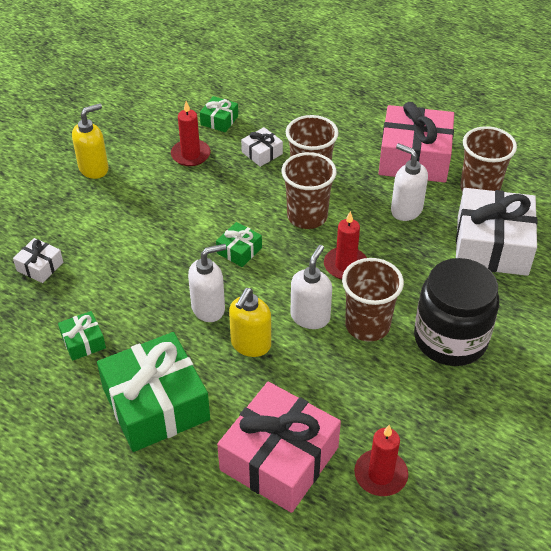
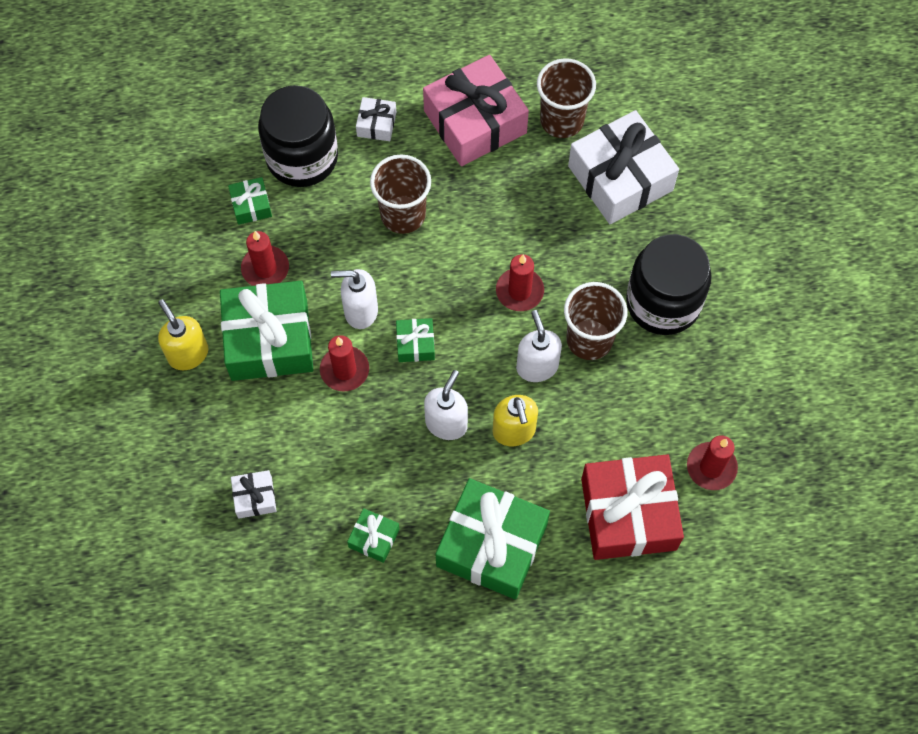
camera: 40 degrees left, 20 degrees up
(94, 169) = (188, 354): yellow soap dispenser -> yellow soap dispenser turned 45 degrees counterclockwise
(149, 191) = (269, 340): none -> green gift
(177, 235) = (344, 370): none -> red candle
(262, 153) = (331, 217): white gift -> white gift (376, 124)
(278, 115) = (302, 157): none -> black jar
(279, 458) = (628, 514): pink gift -> red gift
(307, 216) = (440, 262): brown cup -> none
(406, 210) = (519, 191): white soap dispenser -> white soap dispenser (360, 311)

